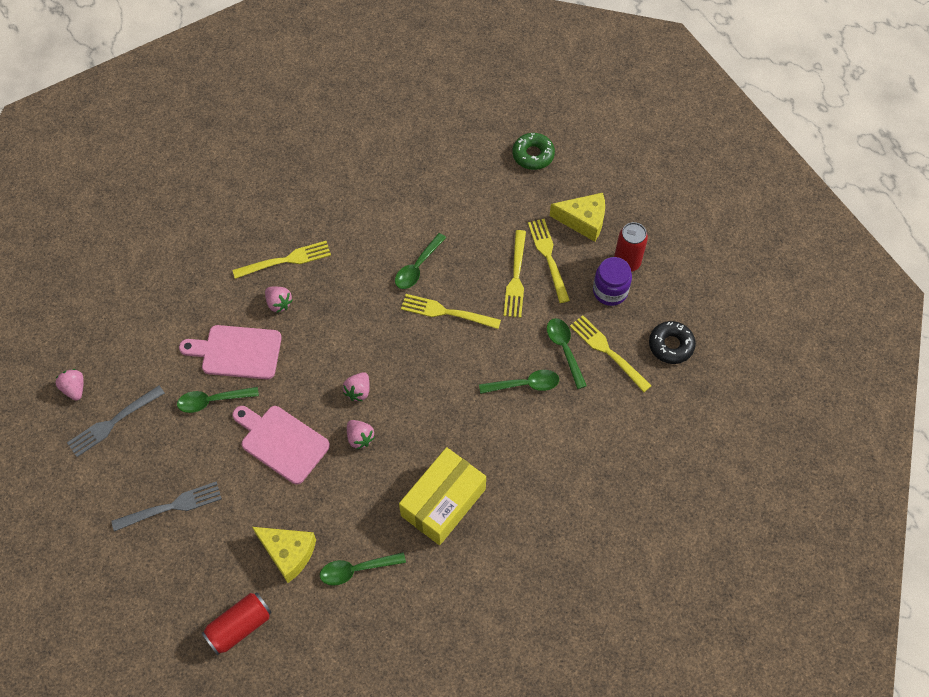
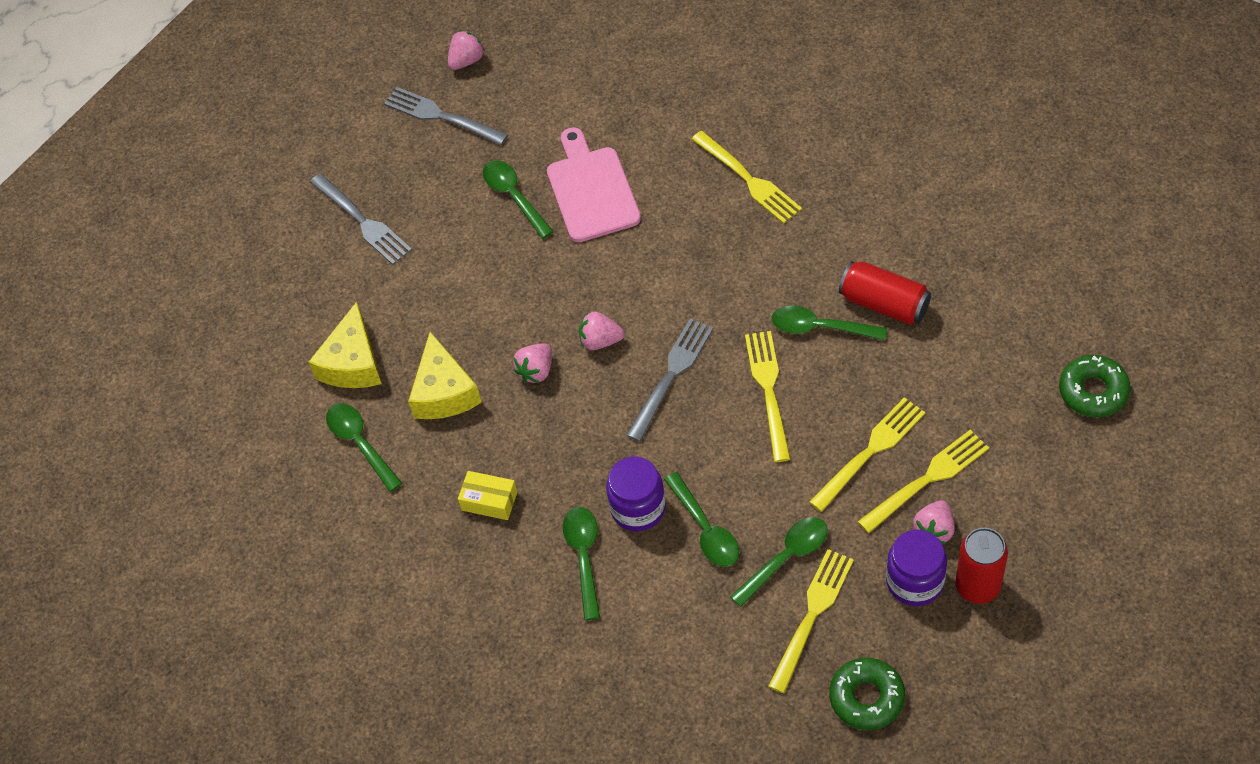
camera: 75 degrees right, 5 degrees down
(239, 626) = (245, 355): red can -> red can (884, 304)
(279, 303) = (681, 201): pink strawberry -> pink strawberry (934, 530)
(281, 442) = (492, 291): pink cutting board -> none
(407, 361) = (671, 375): none -> grey fork
(443, 502) = (489, 501): yellow box -> yellow box, size x0.46
(492, 416) = (638, 508): none -> purple jar
(511, 460) = (584, 556): none -> green spoon
(516, 277) = (870, 451): yellow fork -> yellow fork turned 150 degrees clockwise
(583, 221) = (1017, 501): yellow cheese -> yellow cheese (444, 392)
(671, 345) = (866, 697): black donut -> green donut

